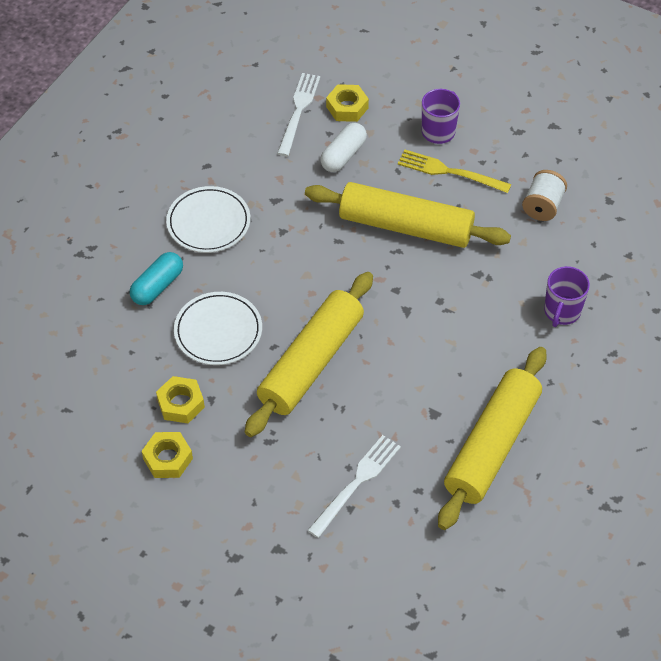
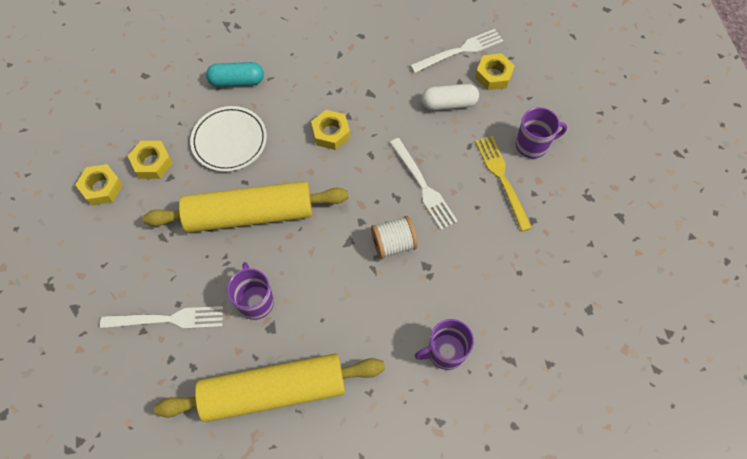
camera: 50 degrees right, 10 degrees up
(208, 222) = (315, 70): white plate -> none
(287, 253) = (331, 133): none -> yellow nut
(400, 409) = (256, 301): none -> purple mug
(405, 226) = (424, 187): yellow rolling pin -> white fork
(542, 206) = (534, 265): white spool -> white spool (393, 244)

